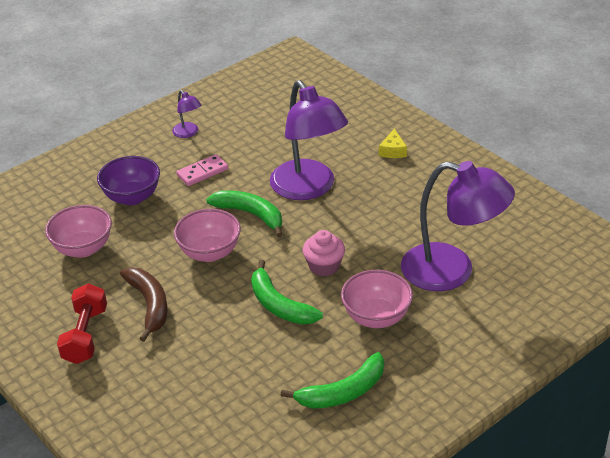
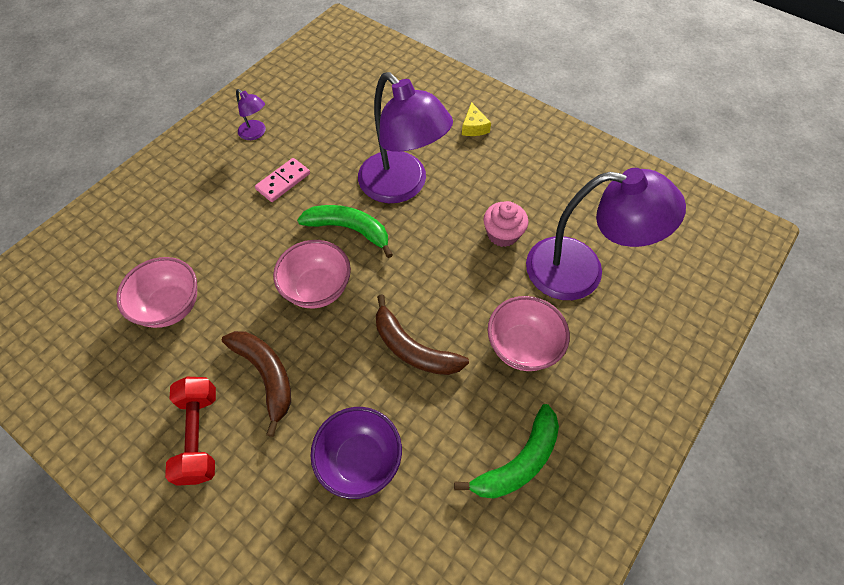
camera: 15 degrees left, 20 degrees up
(132, 197) = (213, 226): purple bowl -> purple bowl (360, 460)
(279, 305) = (413, 349): green banana -> brown banana
(324, 266) = (446, 286): pink cupcake -> pink cupcake (502, 234)

